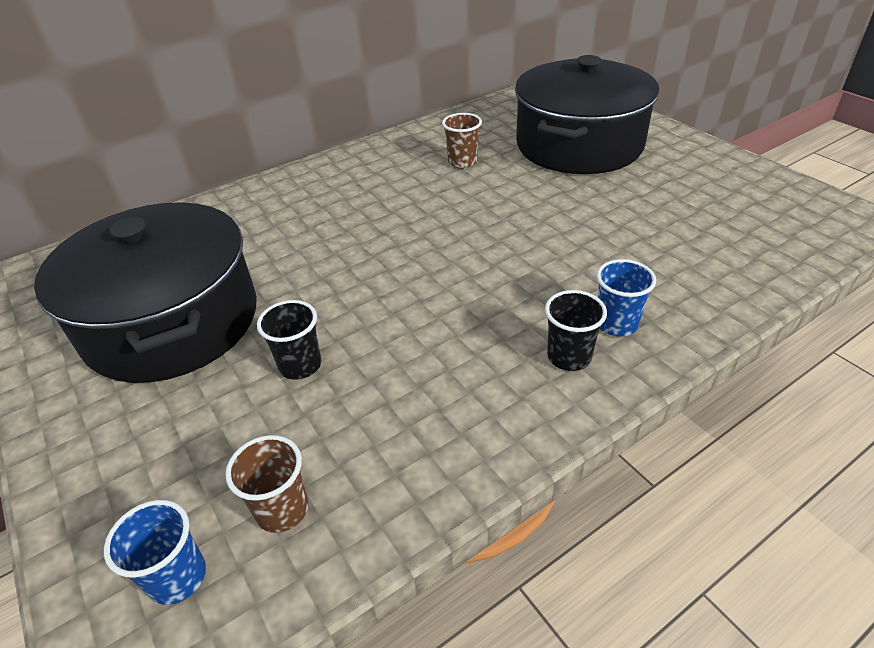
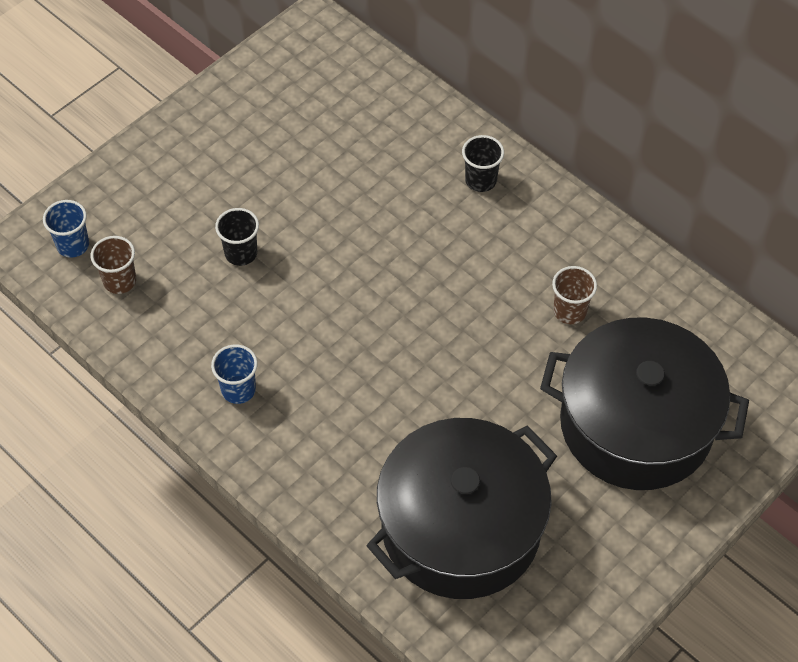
camera: 75 degrees right, 15 degrees up
(172, 322) = (276, 154): black pot -> black pot (461, 527)
(569, 357) = (273, 429): black cup -> black cup (480, 180)
(616, 324) = (317, 463): blue cup -> blue cup (238, 389)

